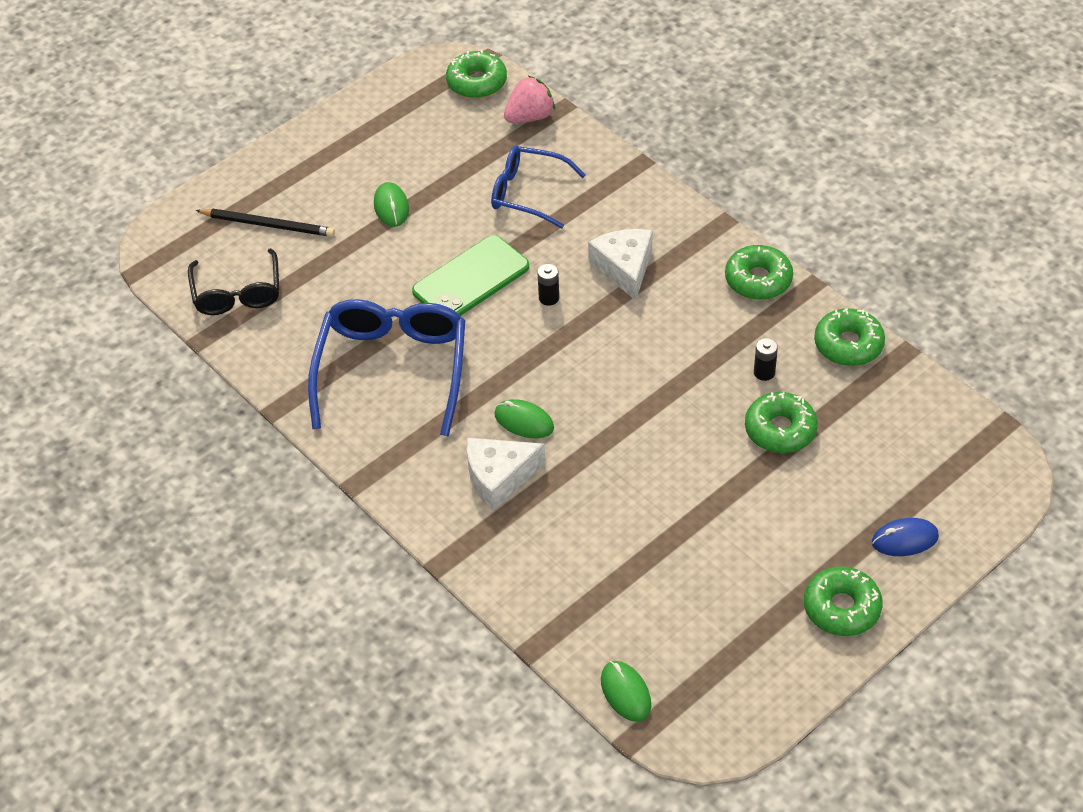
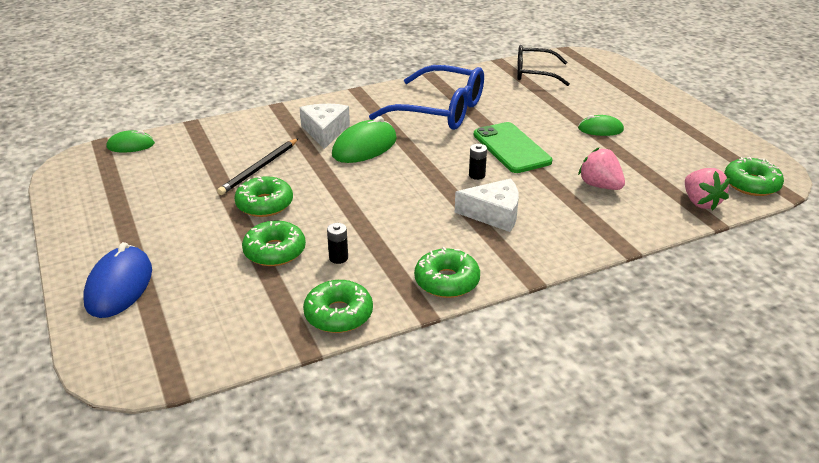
camera: 105 degrees right, 15 degrees down
(268, 225) = (595, 87): black pencil -> black pencil (259, 168)
(524, 421) = (364, 147): green mouse -> green mouse, size x1.65
(528, 193) = (600, 186): blue glasses -> pink strawberry
(841, 608) = (96, 238): green donut -> green donut (264, 204)
(904, 539) = (119, 286): blue mouse -> blue mouse, size x1.65

